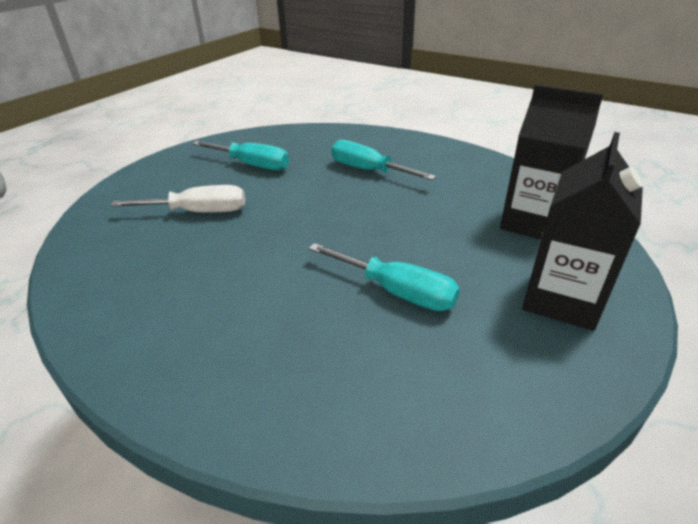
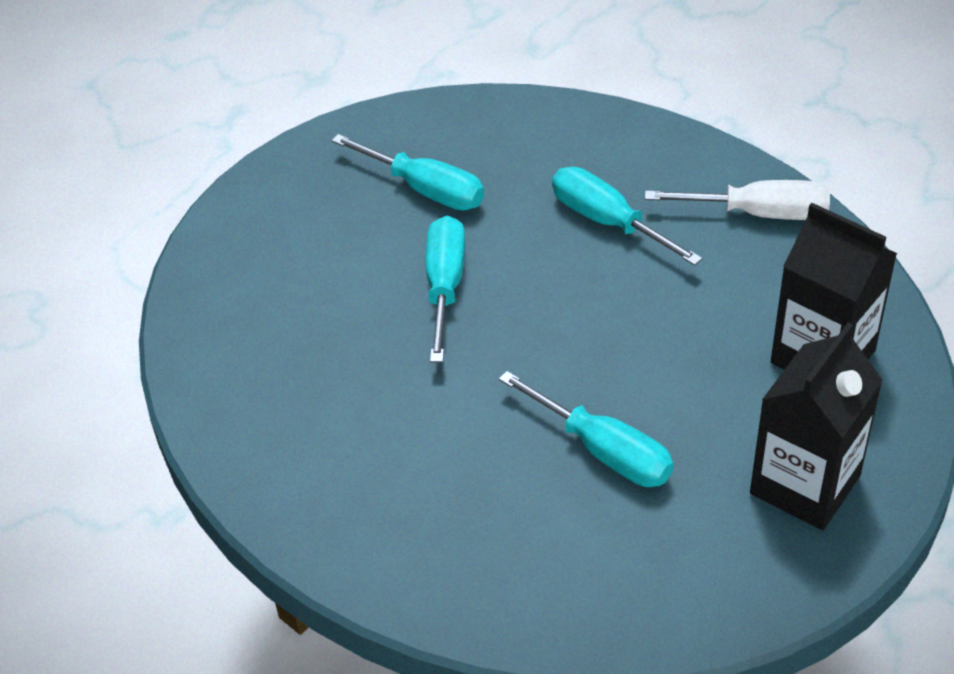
camera: 10 degrees right, 10 degrees up
(198, 212) = (348, 286): white screwdriver -> white screwdriver (759, 213)
(266, 207) = (445, 286): none -> turquoise screwdriver

